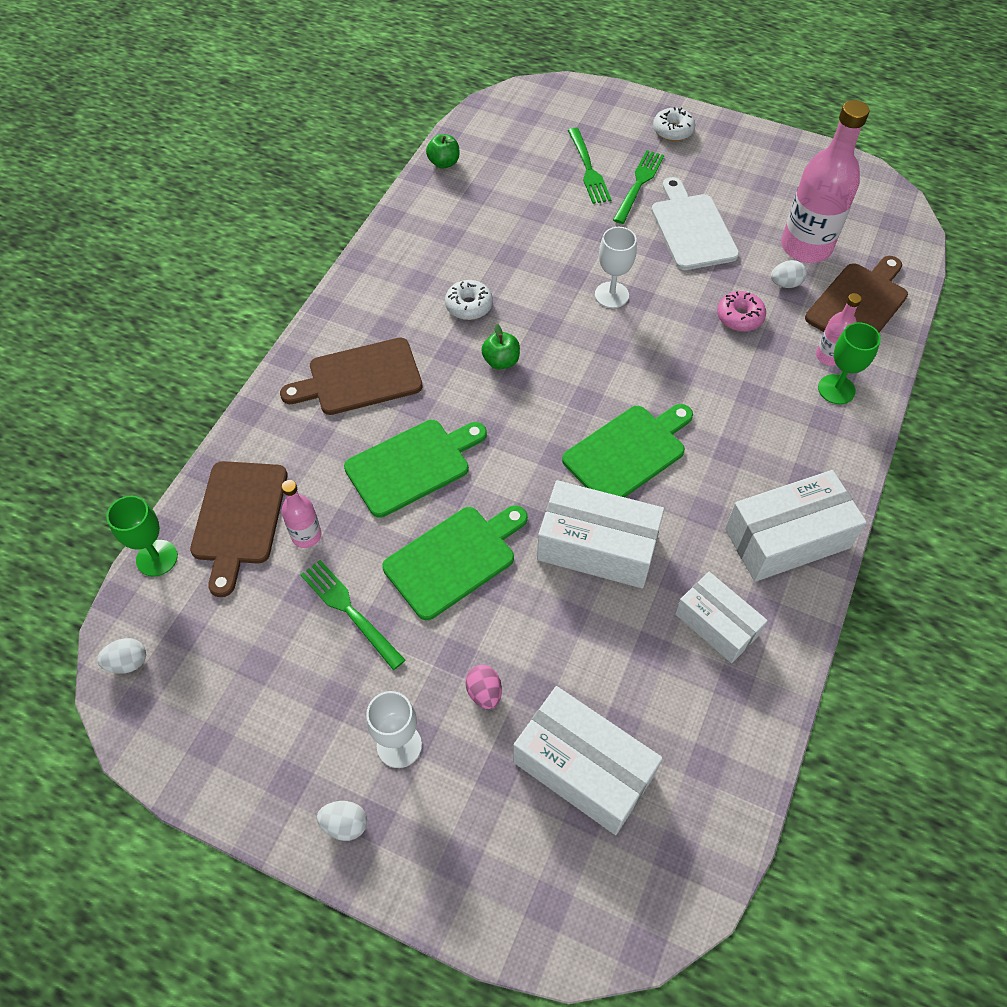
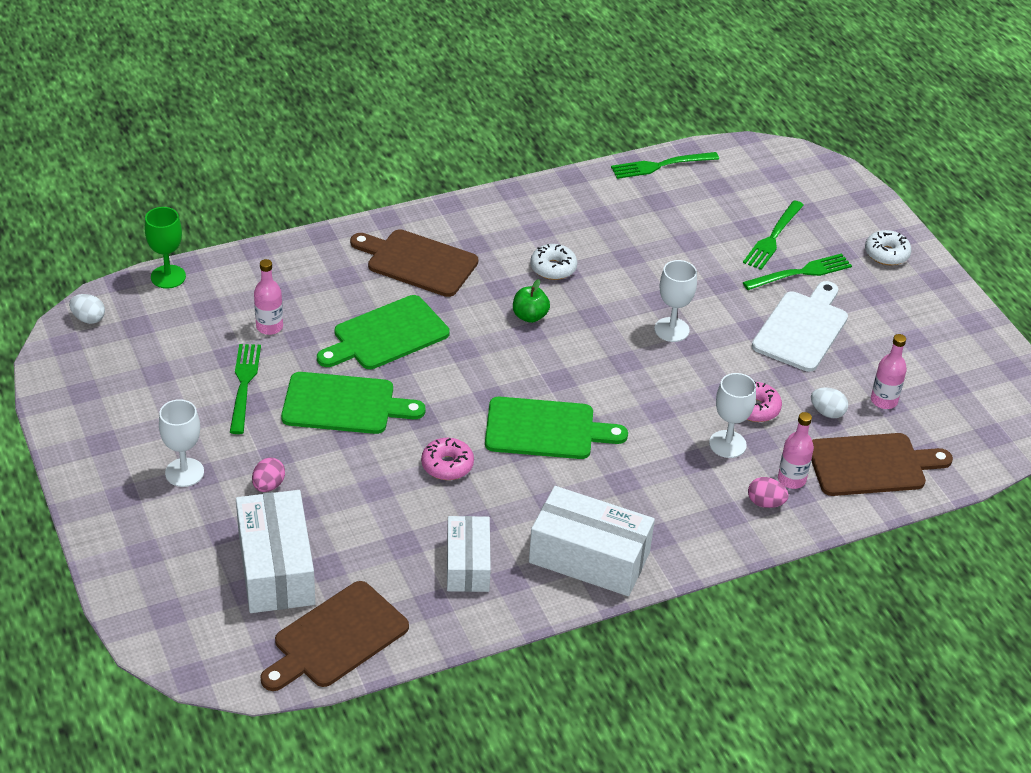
camera: 40 degrees right, 15 degrees down
(239, 518) = (241, 289): brown cutting board -> brown cutting board (336, 638)
(345, 824) = (106, 485): white egg -> none
(412, 465) = (386, 335): green cutting board -> green cutting board turned 135 degrees clockwise
(444, 163) = (660, 166): green apple -> green fork
(597, 546) = (447, 465): white box -> pink donut
(758, 361) = (727, 444): none -> white goblet
(806, 247) = (884, 401): pink bottle -> pink bottle, size x0.49
(836, 389) = (765, 503): green goblet -> pink egg

